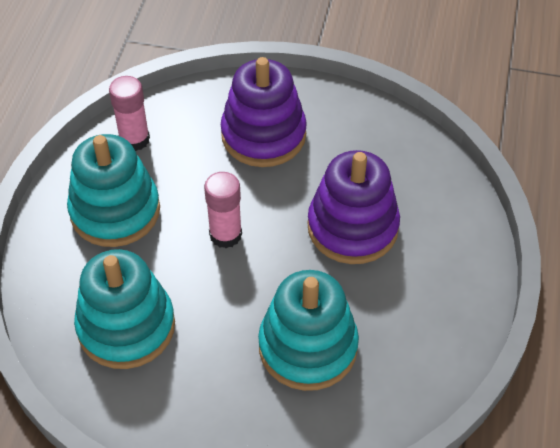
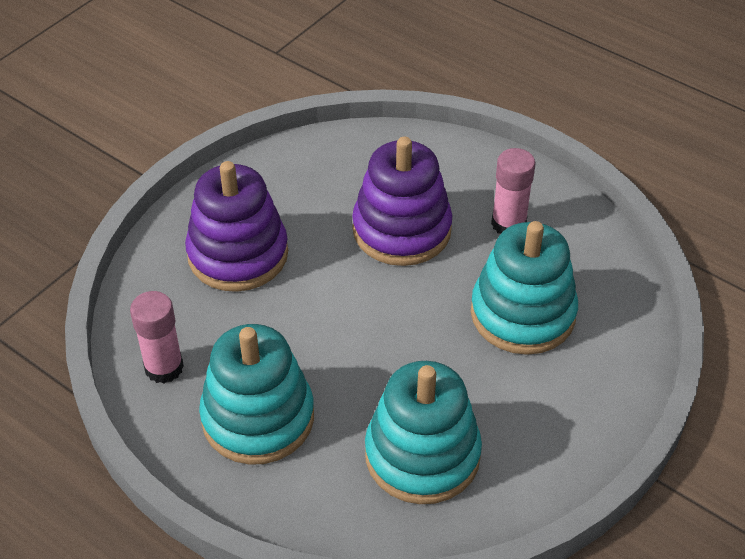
camera: 65 degrees left, 5 degrees down
(225, 234) = (351, 331): pink glue stick -> pink glue stick (508, 223)

